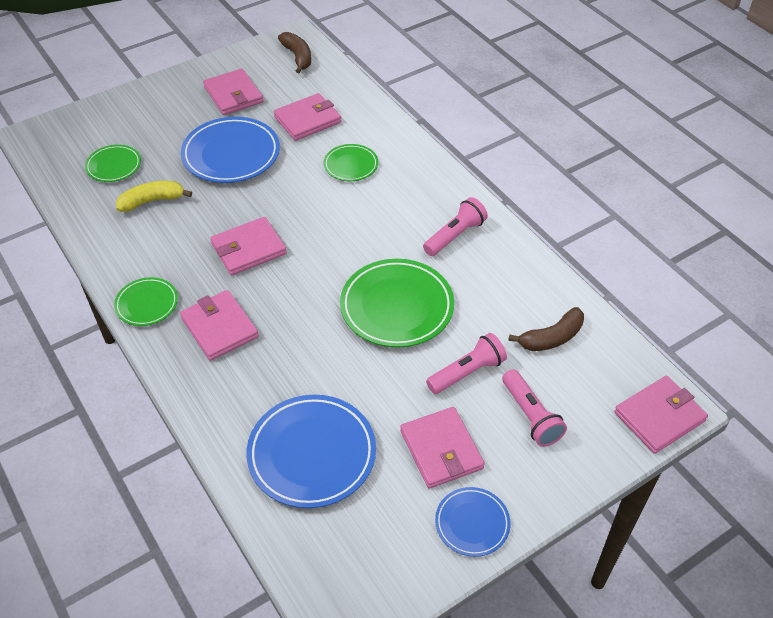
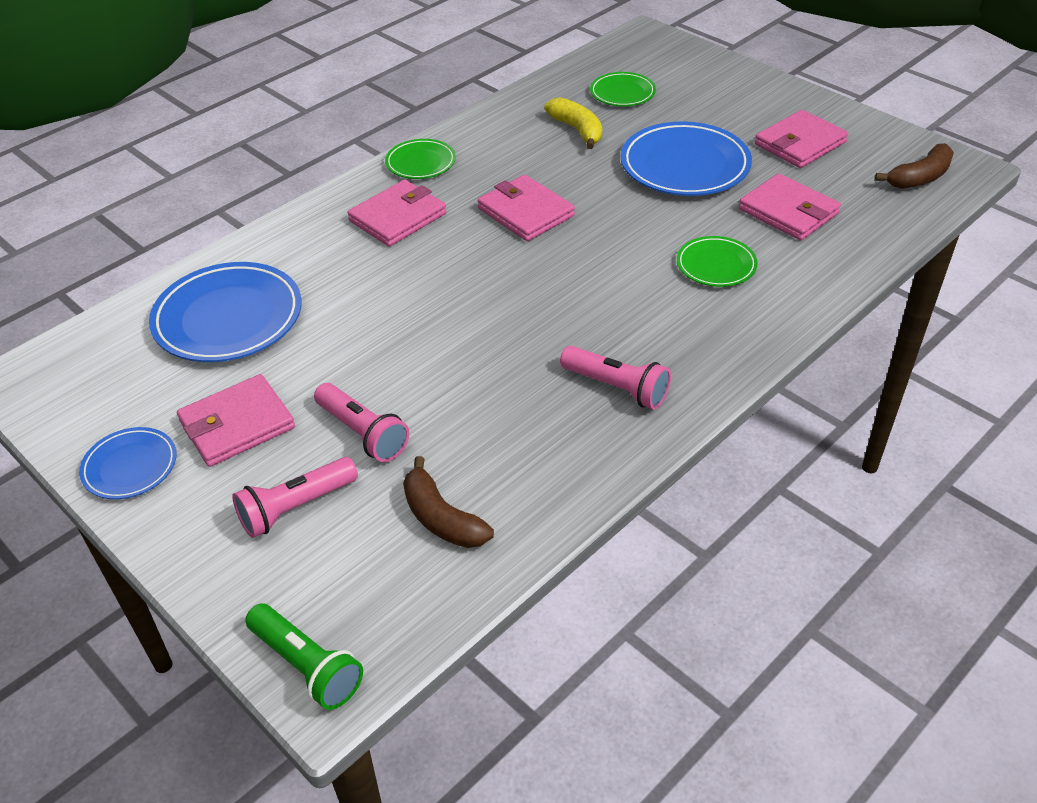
camera: 80 degrees right, 5 degrees down
(397, 307) = (463, 350): green plate -> none
(659, 417) = (306, 666): pink wallet -> green flashlight

